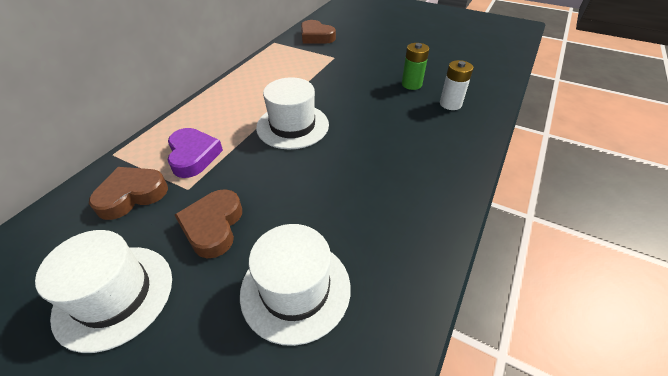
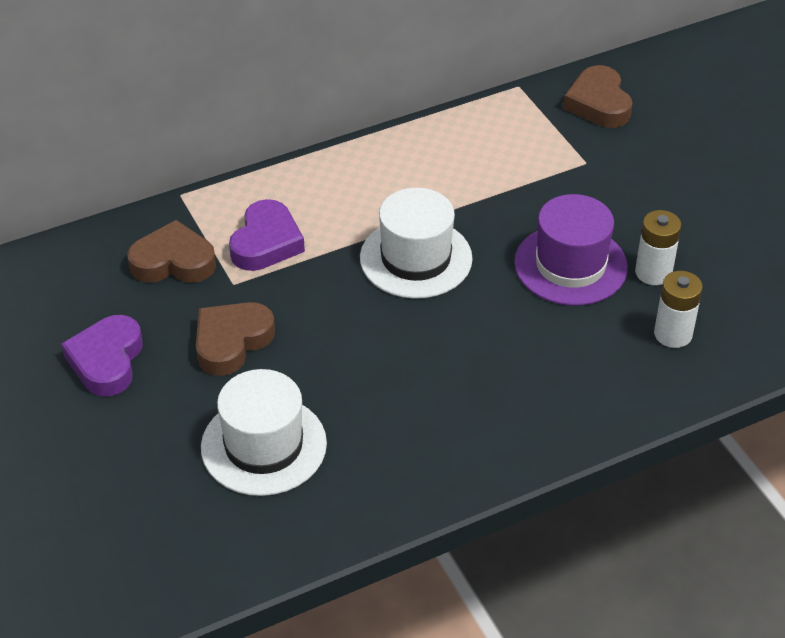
camera: 35 degrees right, 0 degrees up
(114, 295) = (107, 361): white hat -> purple heart
(373, 96) = (570, 265): none -> purple hat
(411, 84) = (653, 272): green battery -> white battery

